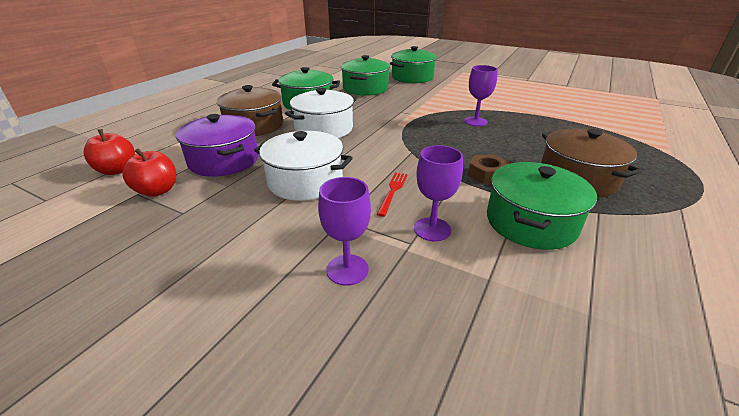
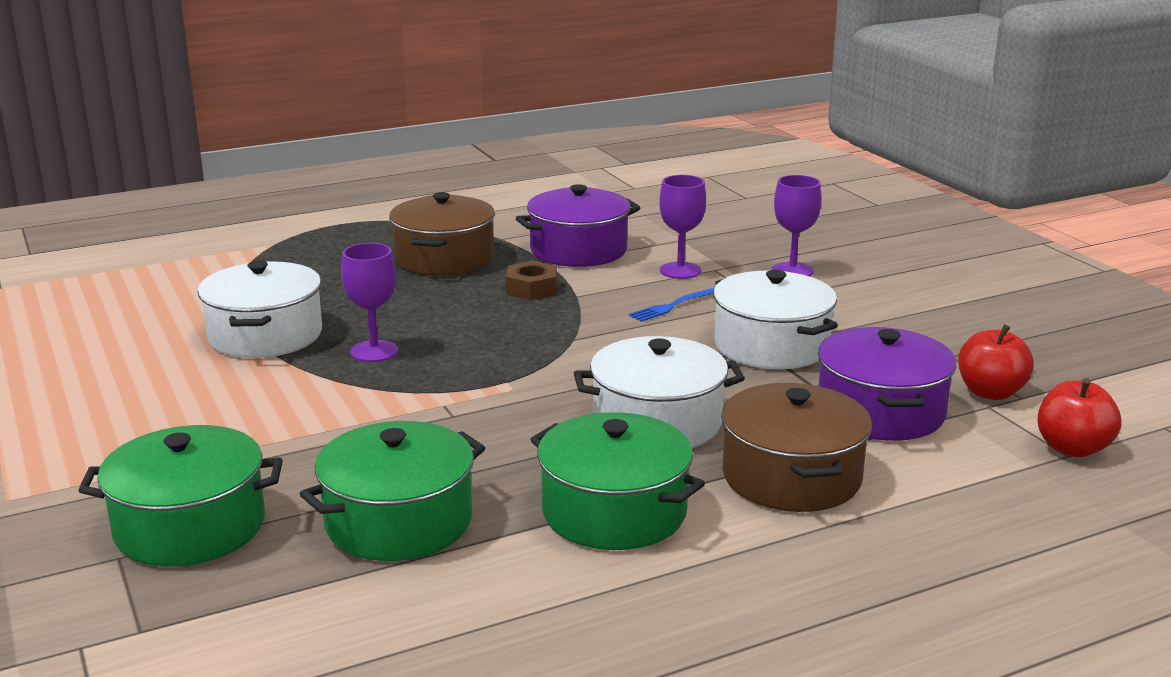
camera: 145 degrees left, 10 degrees down
(393, 191) = (673, 306): red fork -> blue fork
(526, 115) = (265, 335): none -> white pot
(531, 222) = (578, 250): green pot -> purple pot

